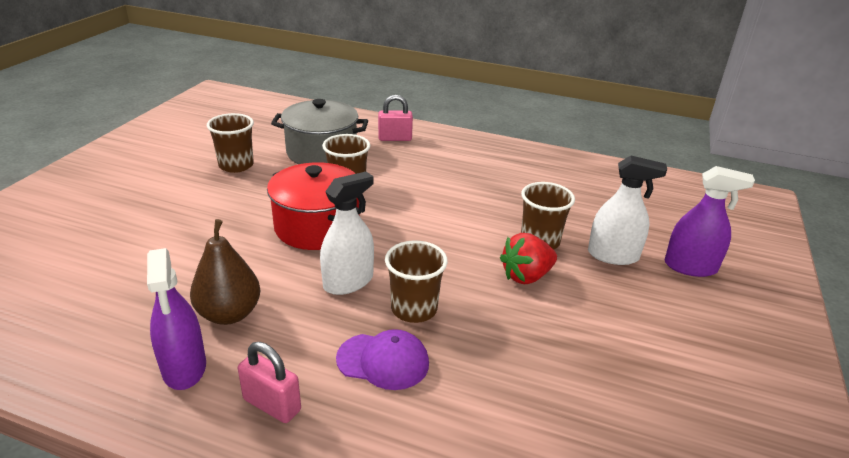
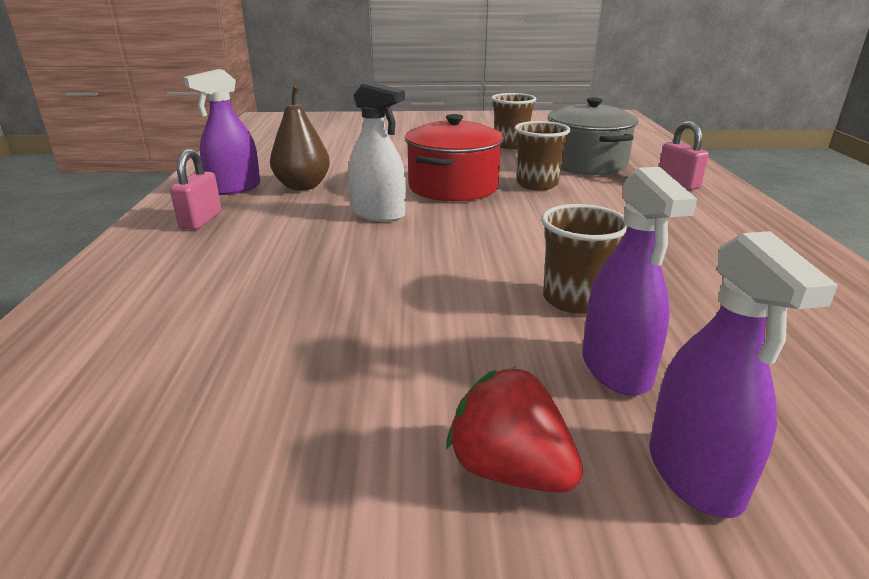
camera: 70 degrees right, 5 degrees down
(383, 361) = (269, 249): purple cap -> none
(414, 309) = (358, 248): brown cup -> none
(526, 276) = (478, 301): red strawberry -> red strawberry (509, 470)
(613, 255) = (616, 368): white spray bottle -> purple spray bottle

